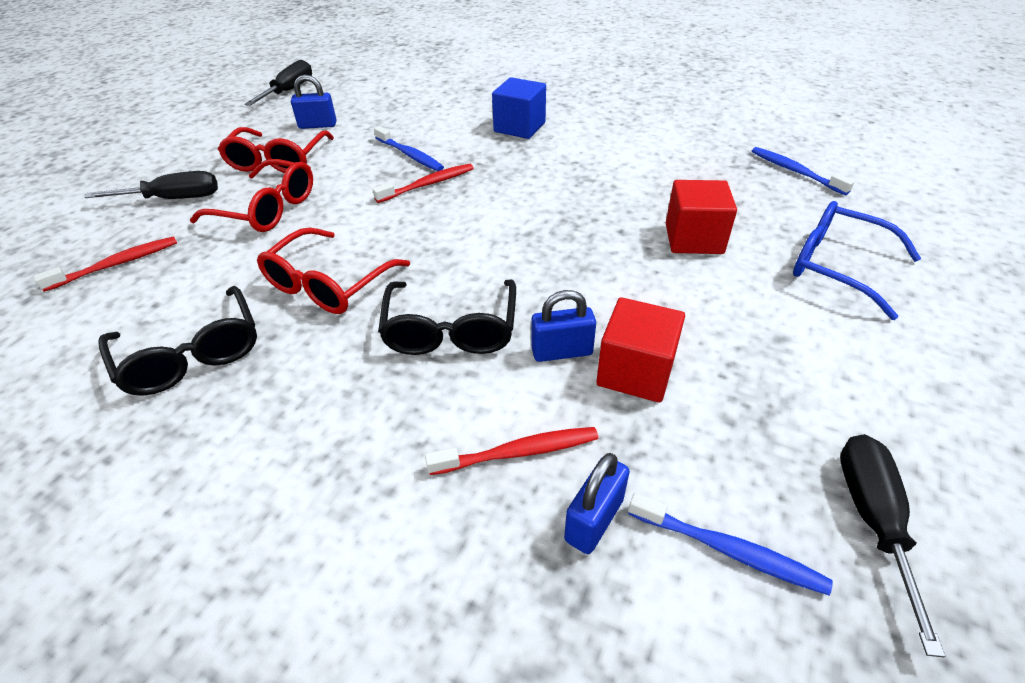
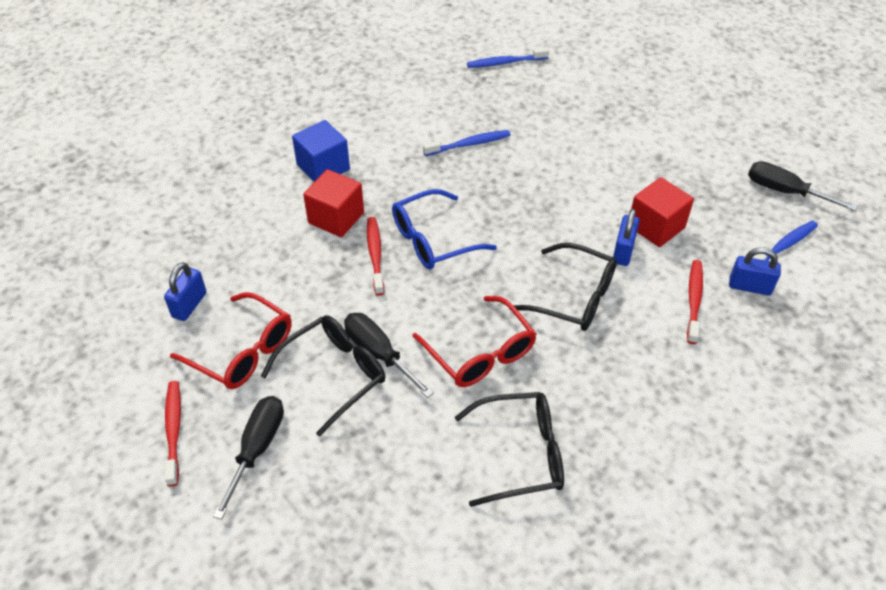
camera: 65 degrees left, 5 degrees up
(116, 264) = (353, 504): red toothbrush -> red toothbrush (173, 430)
(267, 209) = (334, 374): red glasses -> black glasses
(289, 91) = (73, 312): black screwdriver -> black screwdriver (379, 353)
(410, 155) = (314, 252): blue toothbrush -> blue toothbrush (469, 144)
(594, 520) = (749, 287): blue padlock -> blue padlock turned 45 degrees counterclockwise
(694, 238) = (548, 145): red cube -> red cube (336, 218)
(837, 266) = (612, 102): blue glasses -> blue glasses (432, 240)

